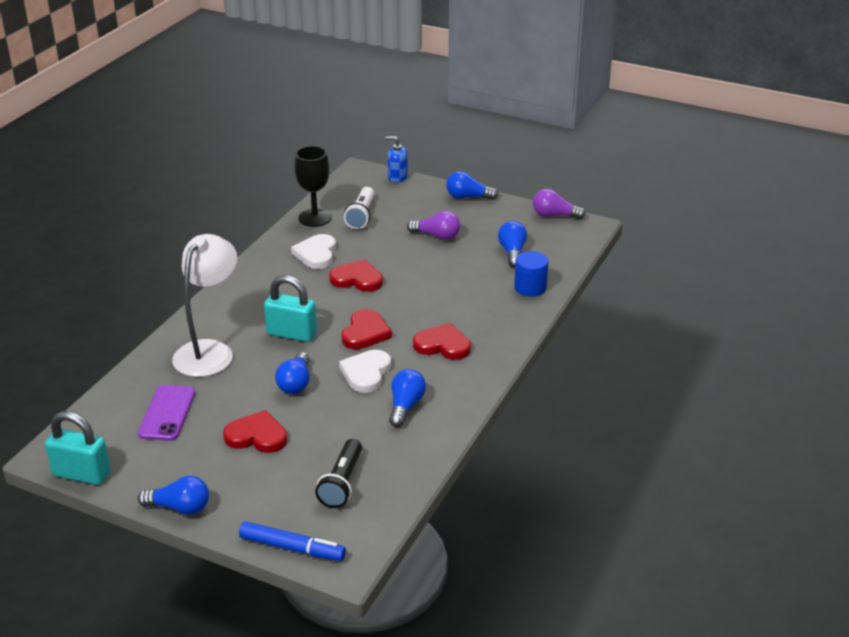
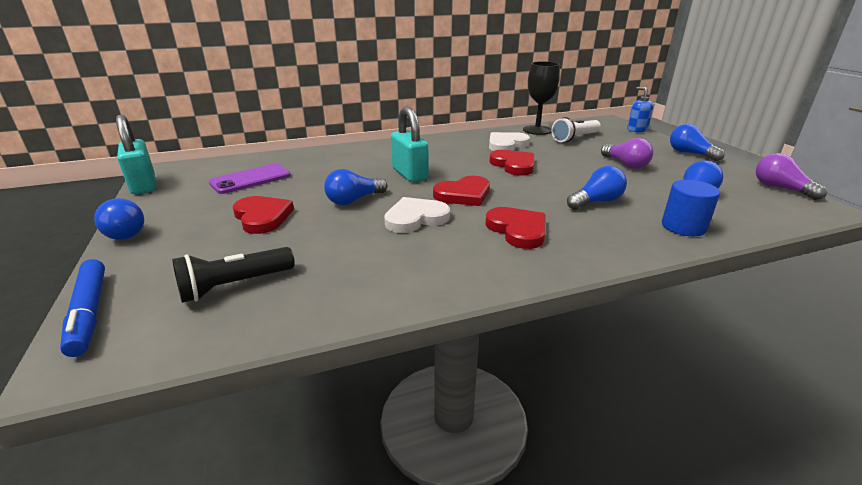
camera: 45 degrees right, 5 degrees down
(209, 351) = (342, 162): white lamp -> none
(405, 406) = (402, 257): blue light bulb -> blue light bulb (596, 202)

